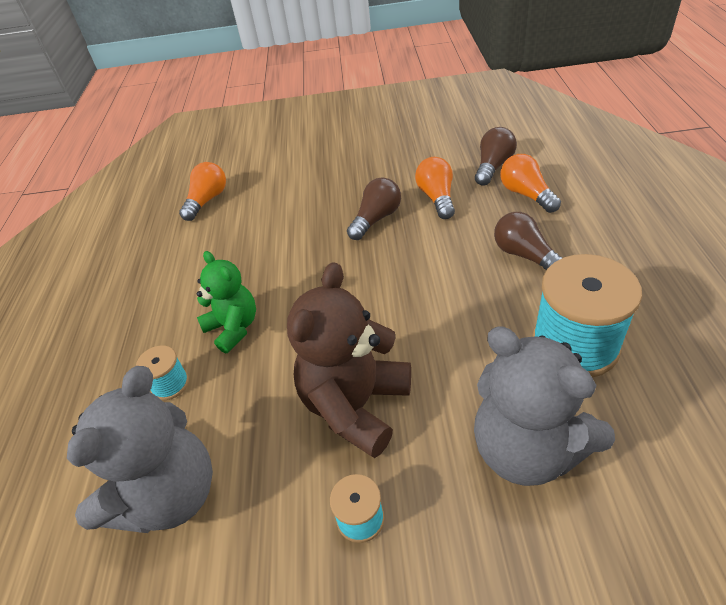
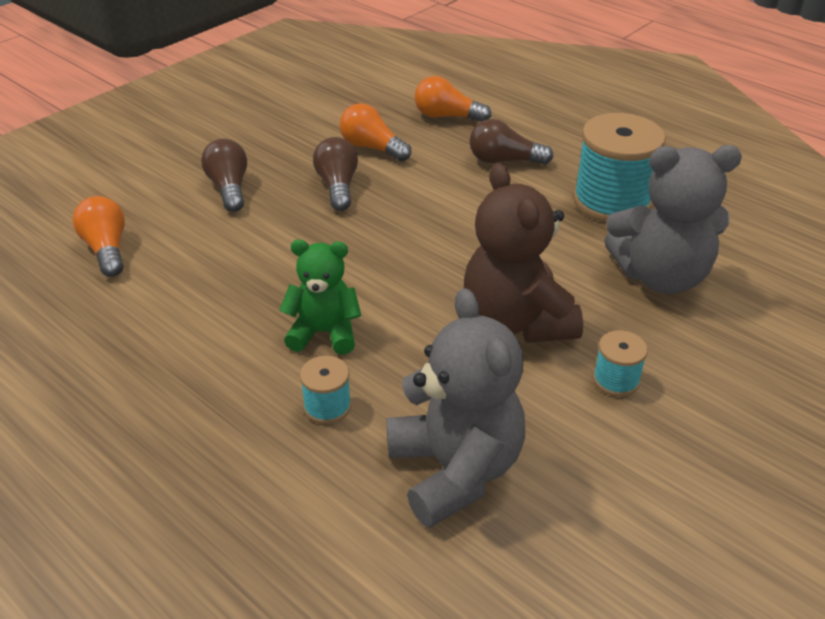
camera: 50 degrees left, 5 degrees down
(493, 167) = (389, 105): brown light bulb -> brown light bulb (229, 188)

